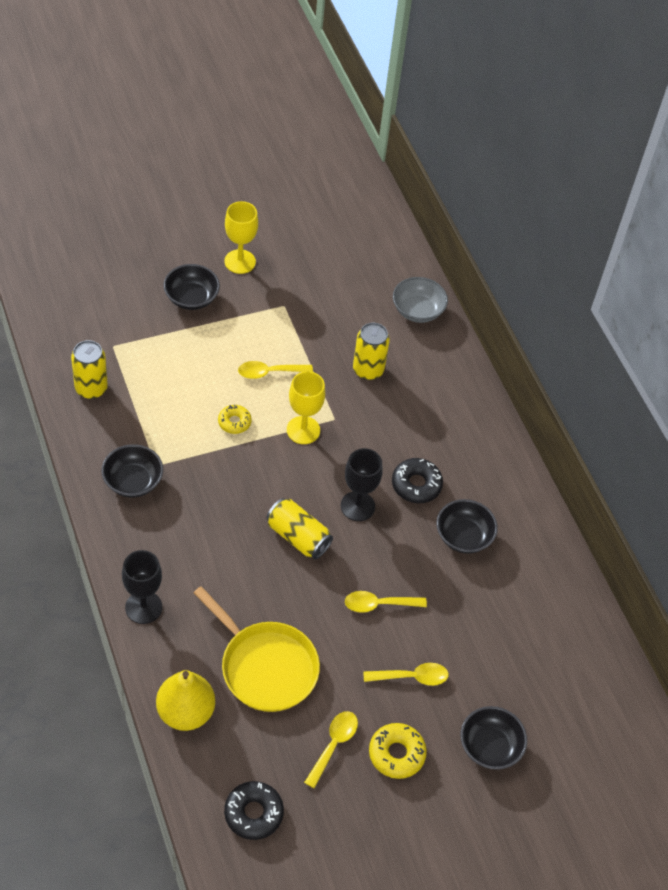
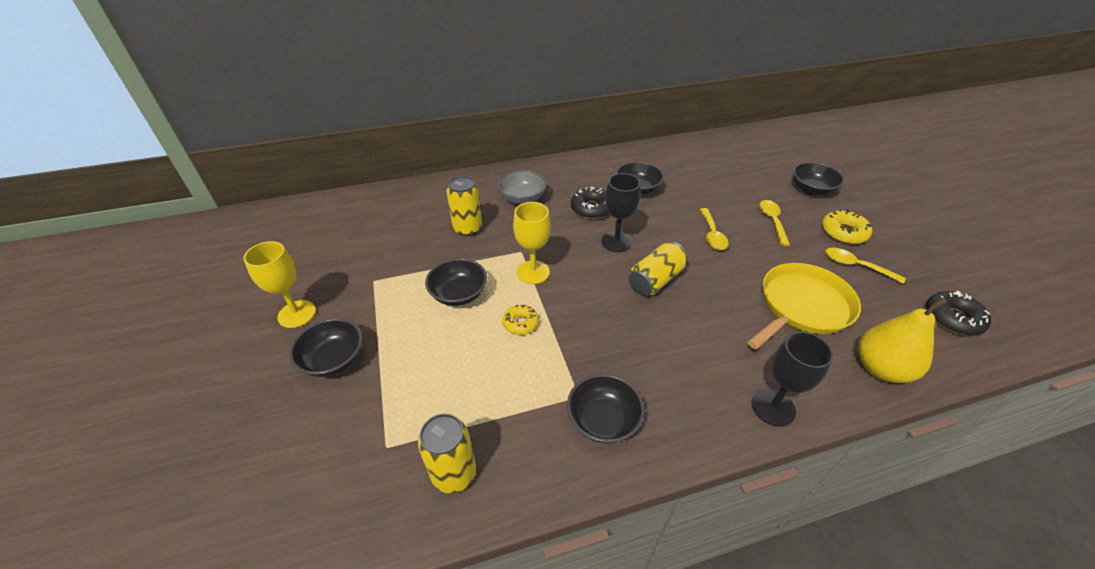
camera: 80 degrees left, 10 degrees down
(269, 372) = (459, 294): yellow spoon -> black bowl
(417, 310) = (408, 197): grey bowl -> grey bowl (522, 198)

